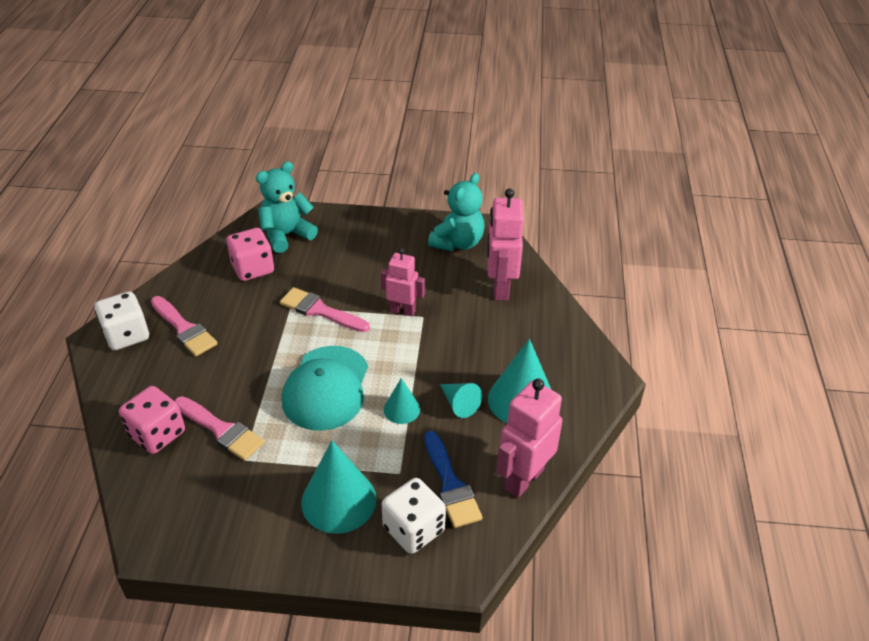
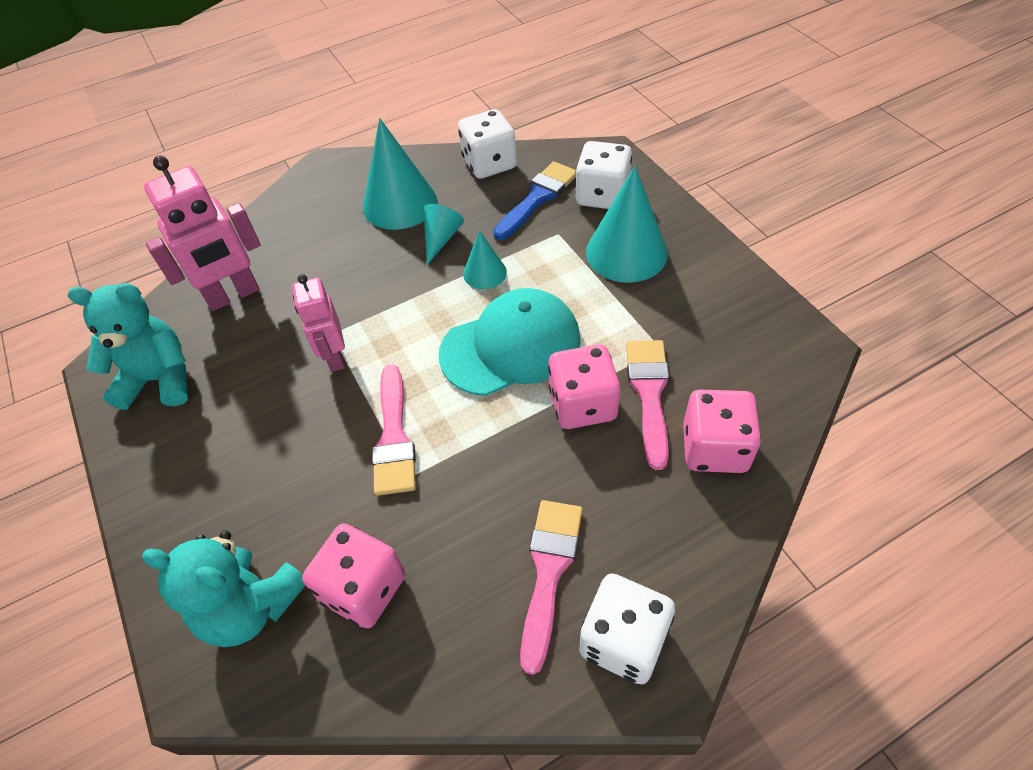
camera: 120 degrees left, 10 degrees up
(250, 395) = (582, 404): none -> pink dice
(523, 478) = (489, 164): pink robot -> white dice

